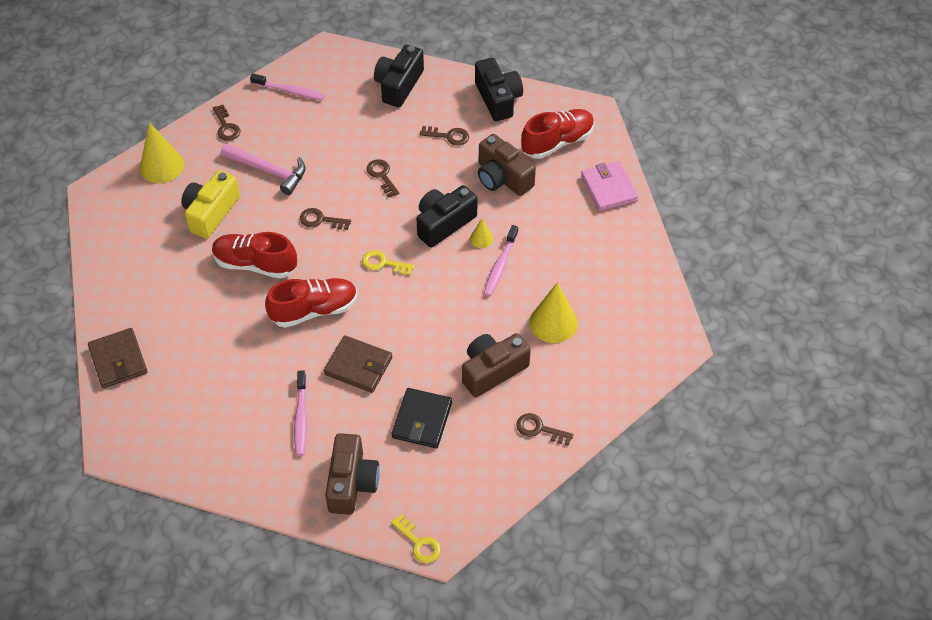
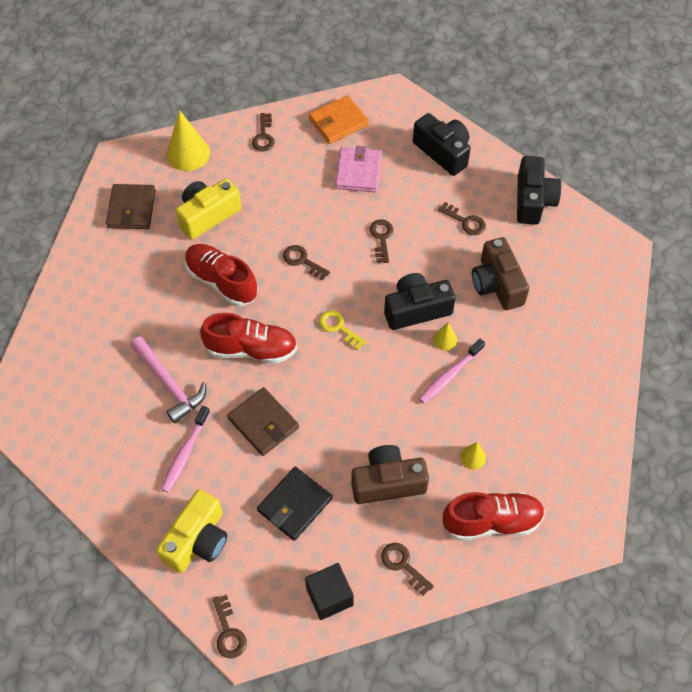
camera: 25 degrees right, 5 degrees up
(118, 360) = (56, 327): brown wallet -> brown wallet (131, 209)
(268, 171) = (279, 194): pink hammer -> pink hammer (169, 384)
(290, 91) = (338, 122): pink toothbrush -> orange wallet
(351, 483) = (197, 540): brown camera -> yellow camera
(399, 85) = (443, 152): black camera -> black camera turned 90 degrees clockwise
(419, 543) = (228, 632): yellow key -> brown key
(490, 479) = (329, 596): none -> black cube
(553, 322) = (473, 457): yellow cone -> yellow cone, size x0.50
(557, 142) = (570, 267): red shoe -> red shoe (492, 522)
(609, 188) = (599, 336): pink wallet -> pink wallet (358, 172)

